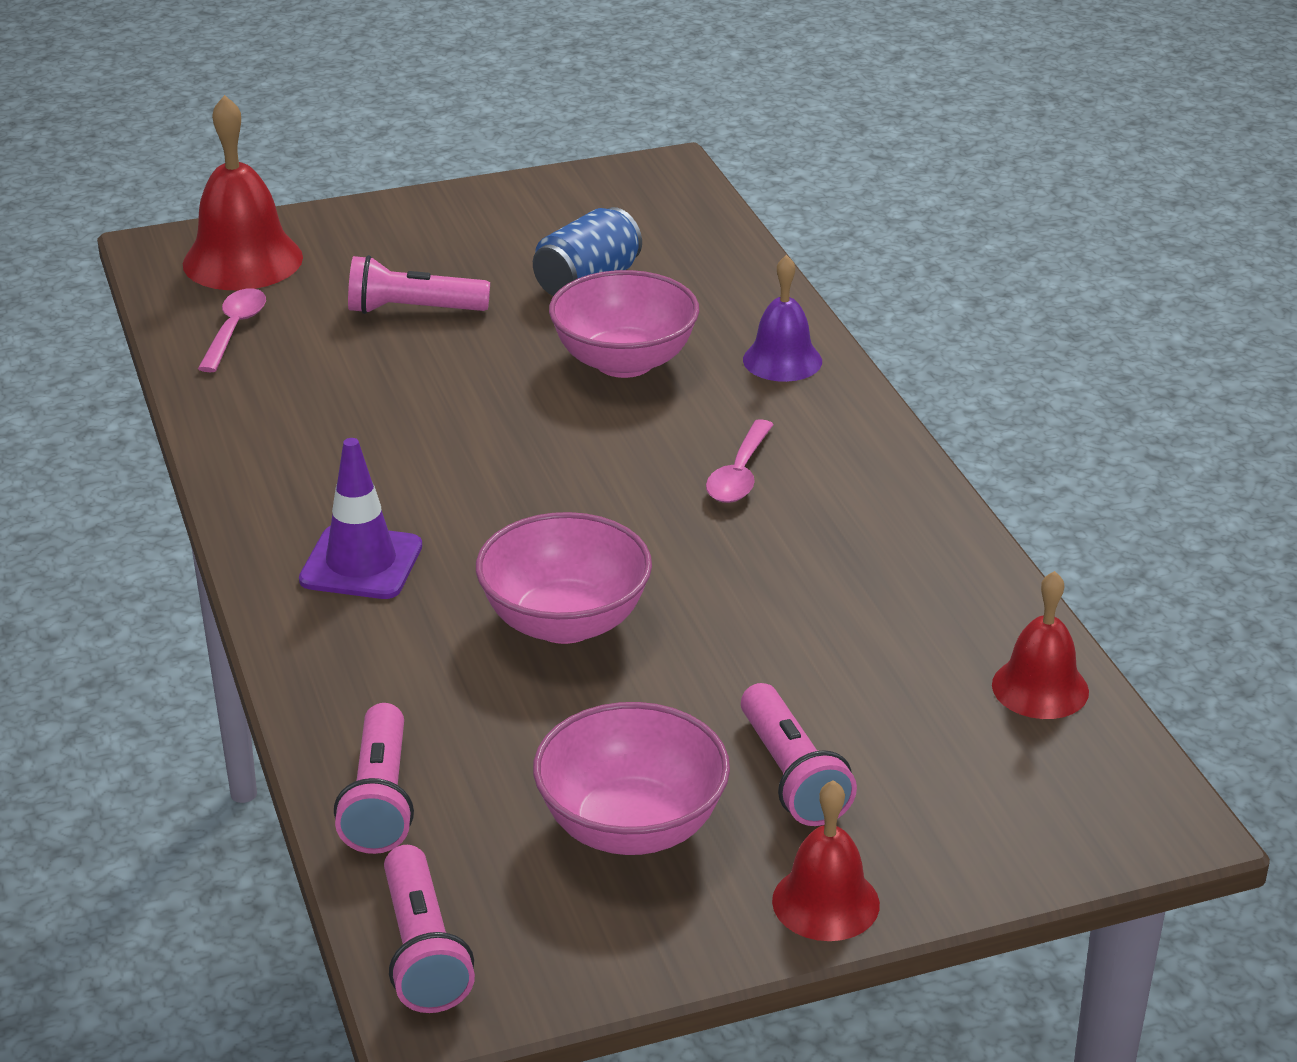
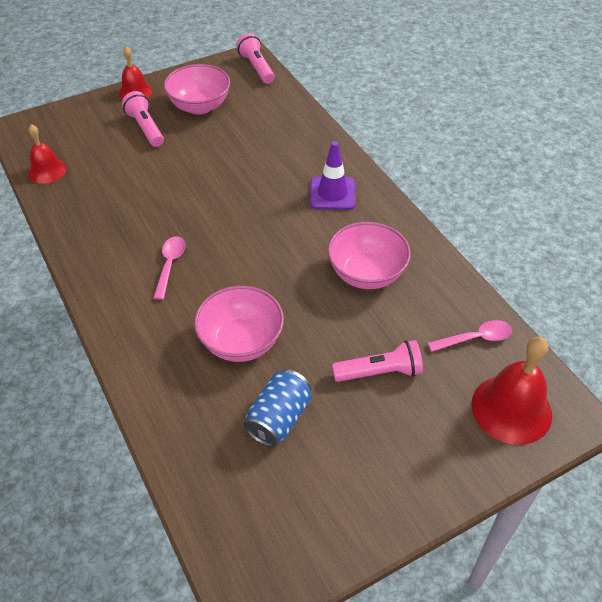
camera: 170 degrees right, 15 degrees up
(234, 330) = (475, 338): pink spoon -> pink spoon turned 105 degrees counterclockwise
(379, 800) = (286, 105): pink flashlight -> none
(565, 622) = (238, 176): pink bowl -> pink bowl (366, 274)
(782, 360) = (148, 356): purple bell -> none

